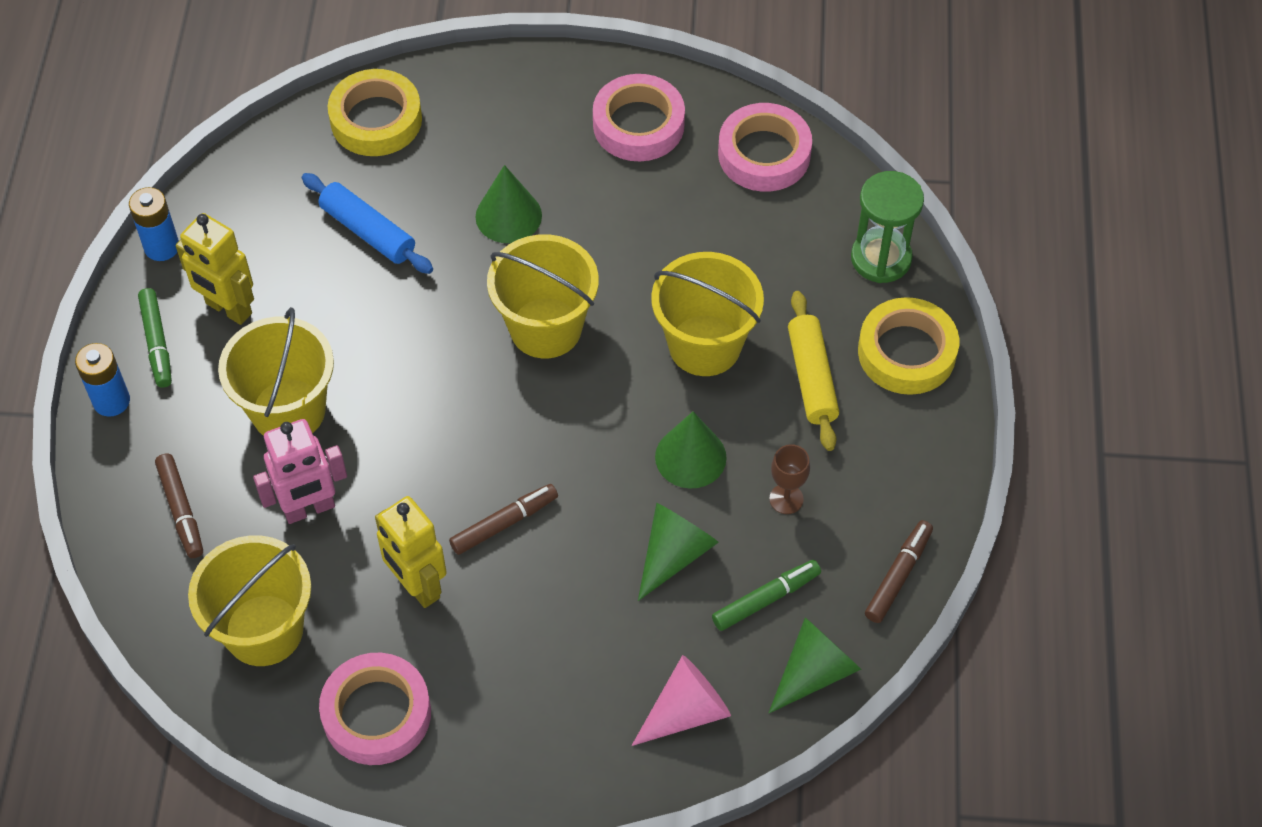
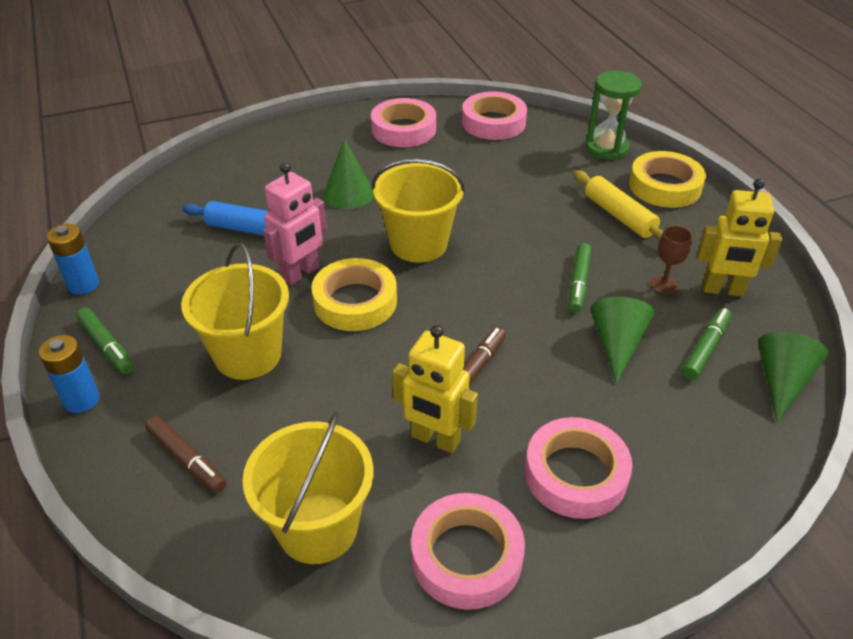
camera: 25 degrees left, 15 degrees down
(228, 309) = (160, 306): yellow robot -> yellow robot (722, 290)
(309, 509) = (305, 417): pink robot -> pink robot (300, 273)
(376, 120) = (220, 171): yellow tape -> yellow tape (355, 301)
(526, 679) = (575, 474): none -> pink tape
(686, 711) = (717, 446): pink cone -> none
(690, 457) = (578, 283): green cone -> green marker
(704, 345) = (535, 220): yellow bucket -> none
(898, 575) = (777, 302): brown marker -> none

